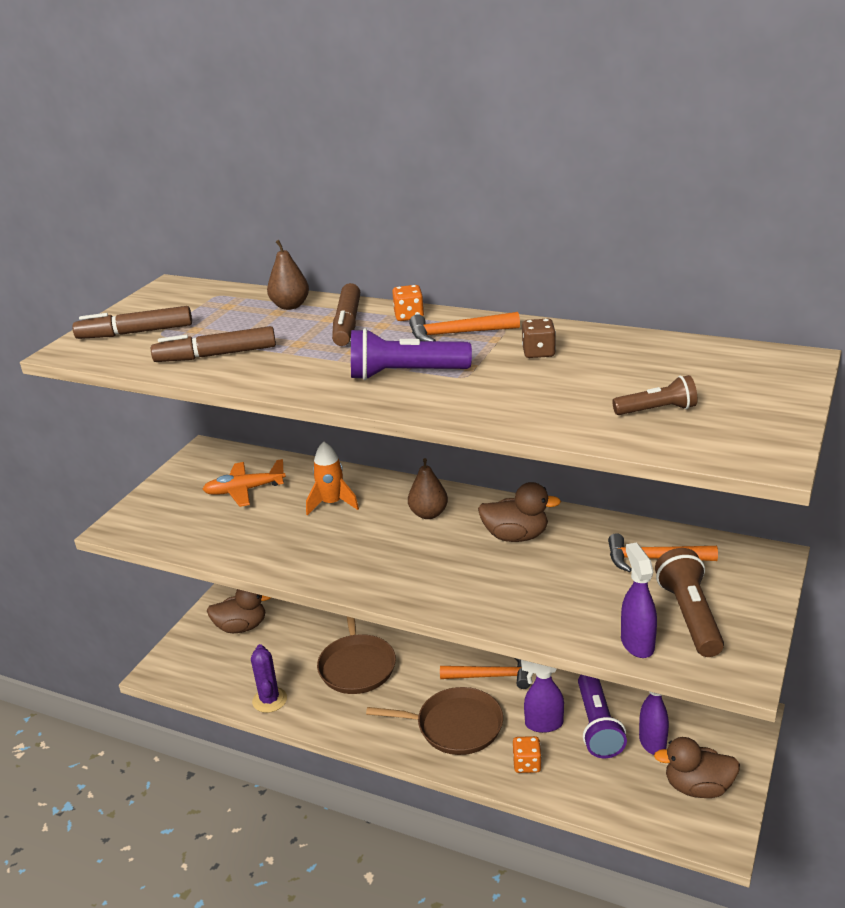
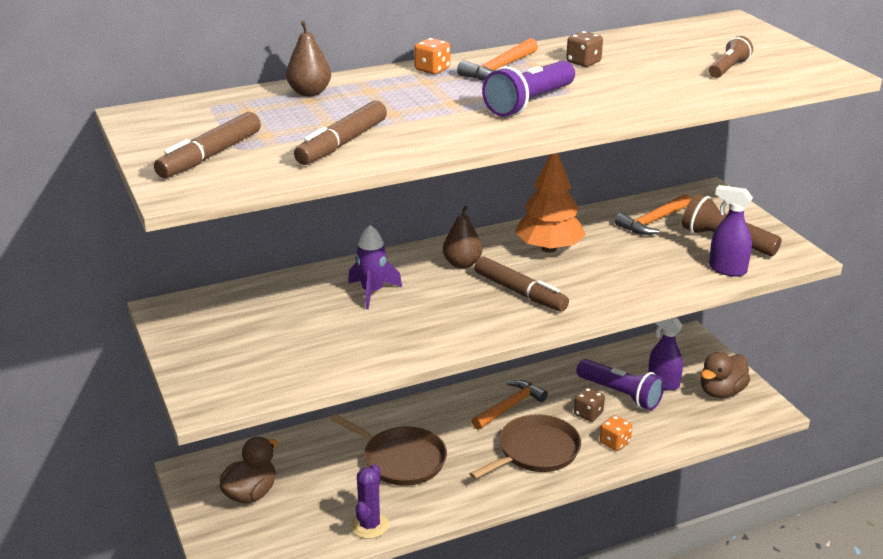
camera: 50 degrees left, 0 degrees up
(244, 490) = (273, 319): orange plane -> none
(269, 700) = (369, 525): purple cactus -> purple cactus turned 75 degrees clockwise
(332, 503) = (372, 292): orange rocket -> purple rocket
(347, 324) = (396, 89): brown marker -> brown marker (520, 293)
(516, 536) = (549, 248): brown duck -> orange tree
(543, 724) = (588, 414): purple spray bottle -> brown dice

